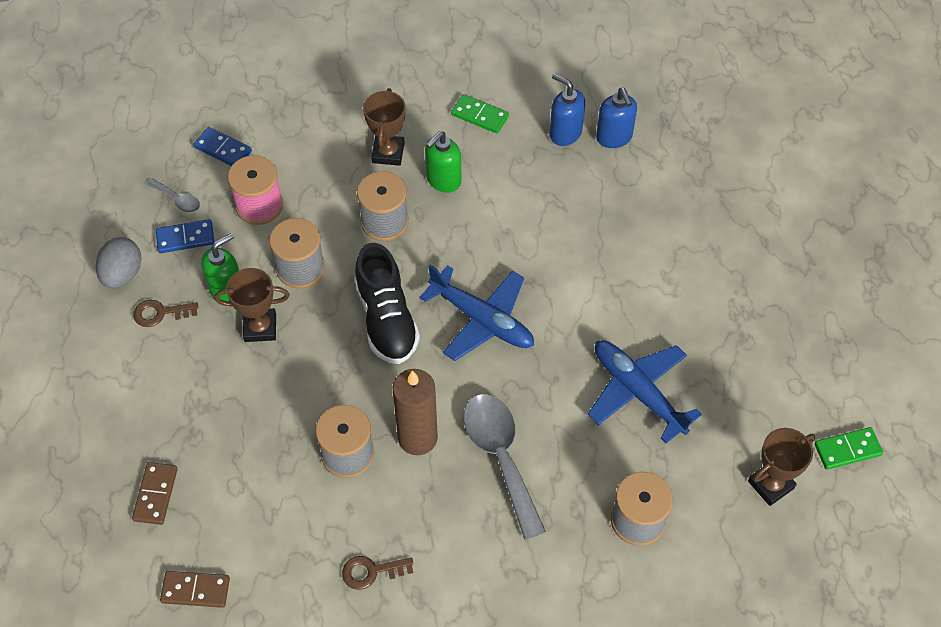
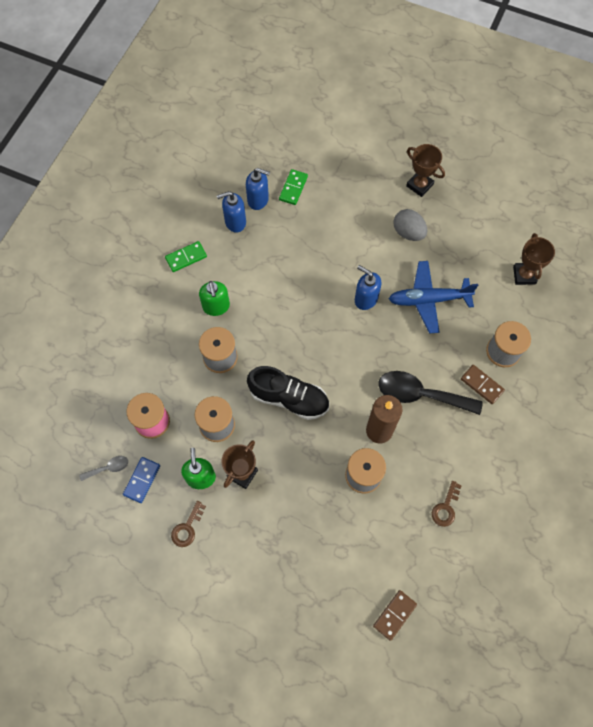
camera: 55 degrees left, 10 degrees up
(122, 274) = (139, 535): grey egg -> grey egg (408, 232)
(156, 494) = (315, 603): brown domino -> brown domino (482, 385)
(223, 149) = (91, 417): blue domino -> none
(388, 153) = (172, 324): brown trophy -> brown trophy (419, 185)
(482, 320) = (327, 347): blue plane -> none
(500, 457) = (420, 394): grey spoon -> black spoon
(580, 322) = (365, 299): none -> blue soap dispenser
(847, 449) = (528, 227): green domino -> green domino (293, 188)

